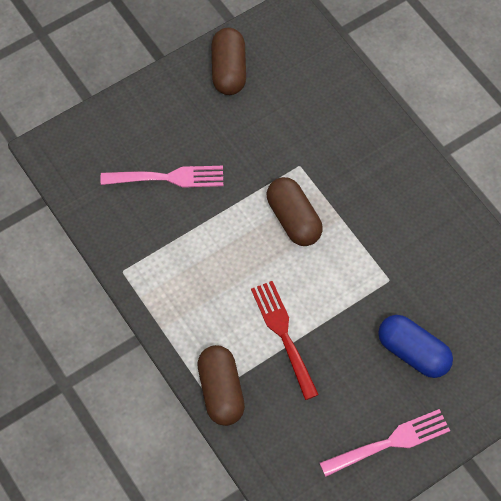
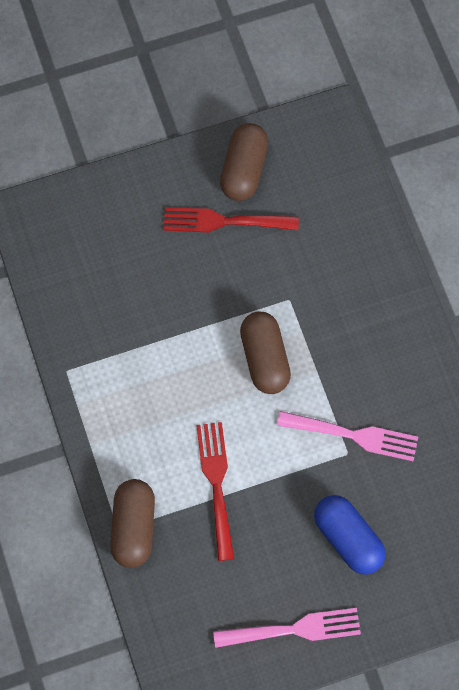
camera: 15 degrees right, 5 degrees up
(168, 178) = (143, 278): pink fork -> pink fork (353, 435)
(225, 115) = (224, 221): none -> red fork

